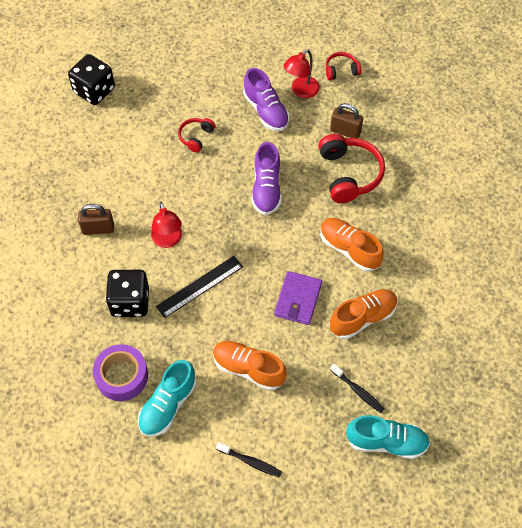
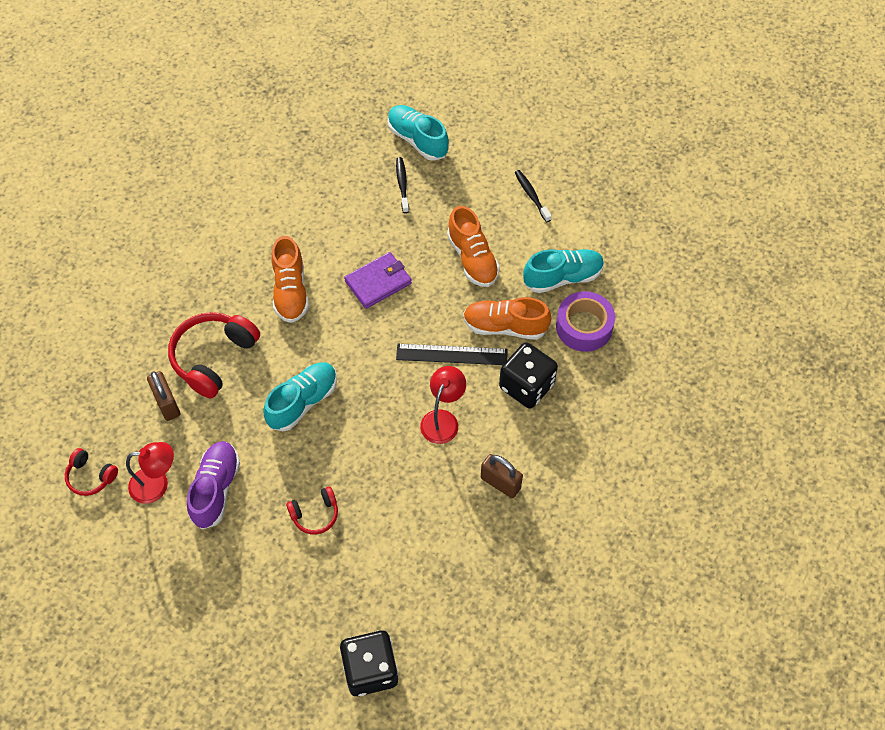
camera: 140 degrees left, 0 degrees up
(266, 188) = (303, 402): purple shoe -> turquoise shoe
(362, 318) = (341, 230): orange shoe -> orange shoe (505, 326)

